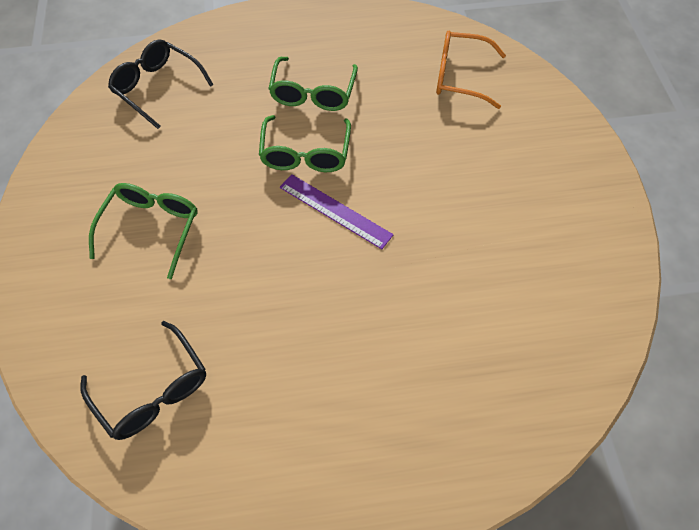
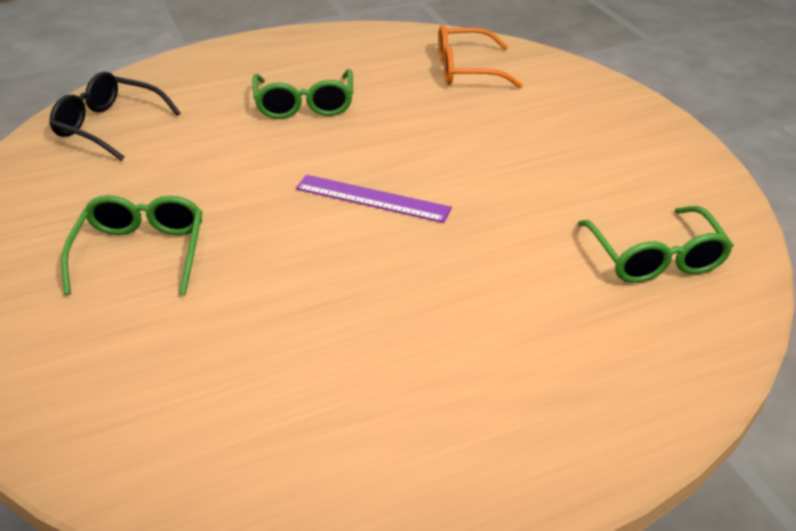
camera: 15 degrees left, 20 degrees down
(153, 390) = (195, 415): black glasses -> none
(305, 153) = (316, 155): green glasses -> green glasses (654, 257)

